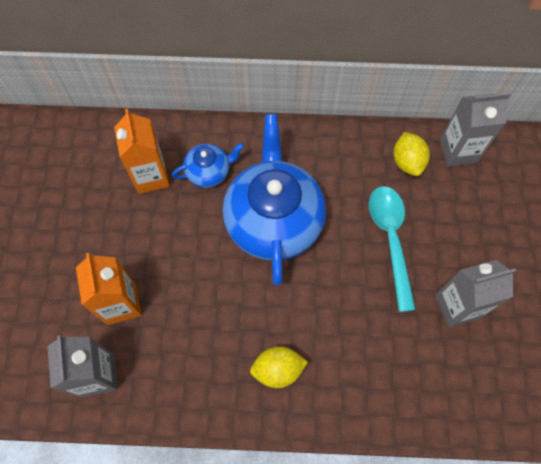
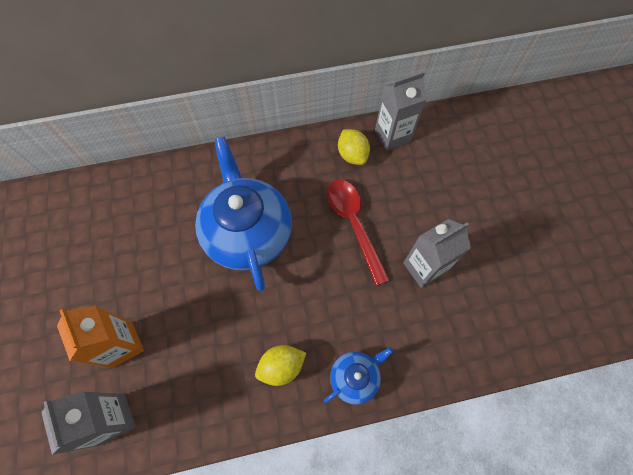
camera: 15 degrees left, 0 degrees up
(151, 176) = (127, 220): orange carton -> none
(209, 172) = (180, 204): blue teapot -> blue teapot (355, 377)
(390, 240) = (354, 225): turquoise spoon -> red spoon

